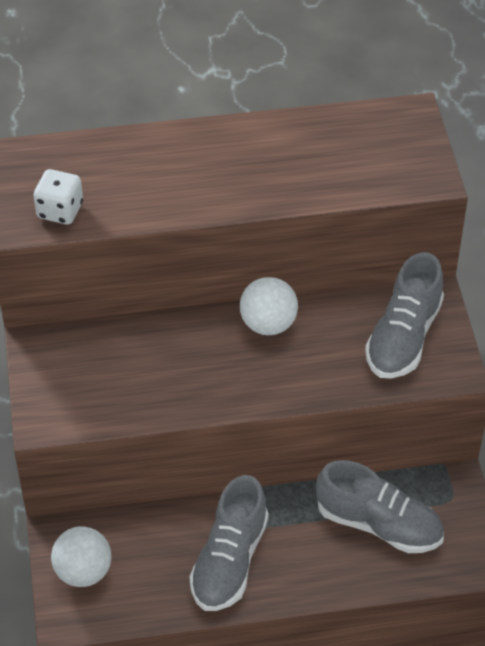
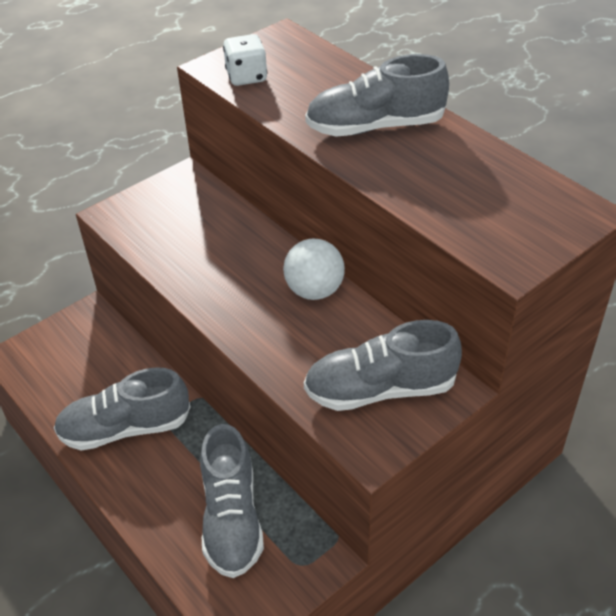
camera: 60 degrees right, 5 degrees down
(83, 572) = (63, 344): white ball -> none
(212, 167) = (375, 127): none -> grey shoe

